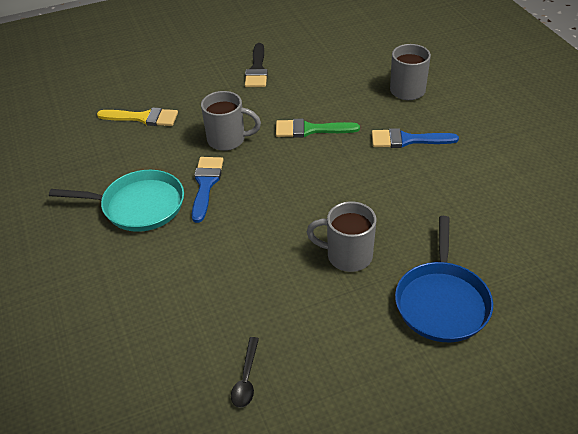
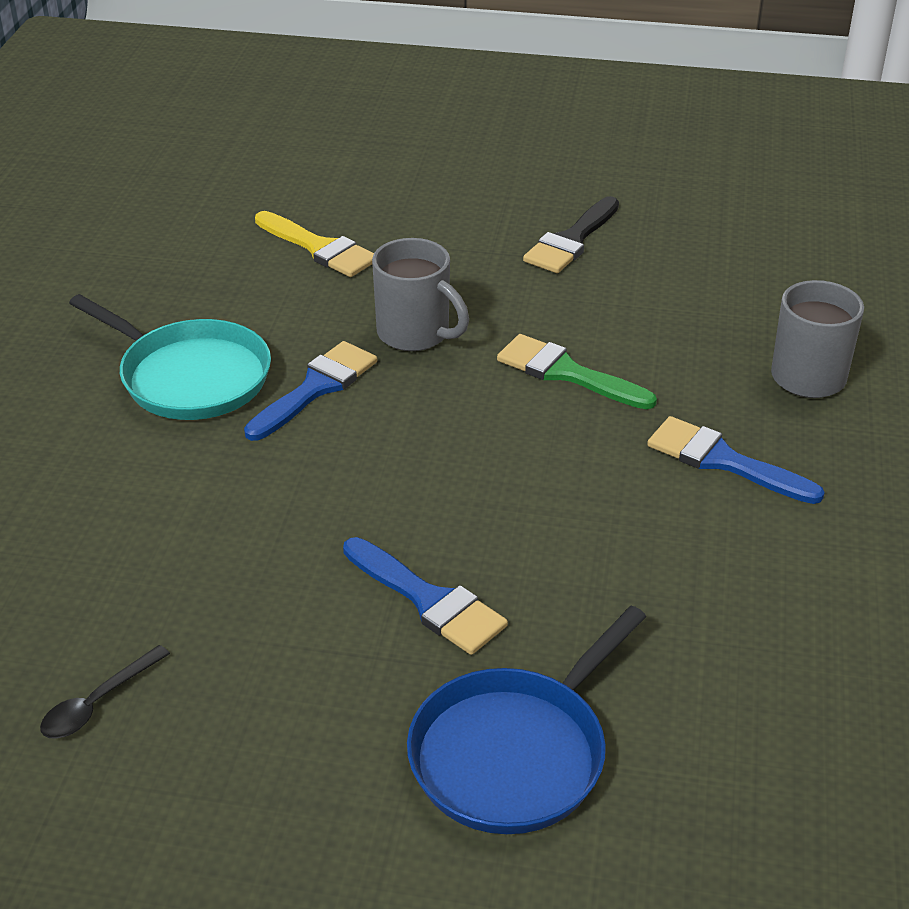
camera: 30 degrees right, 5 degrees down
(347, 256) = (428, 600): grey mug -> blue brush

